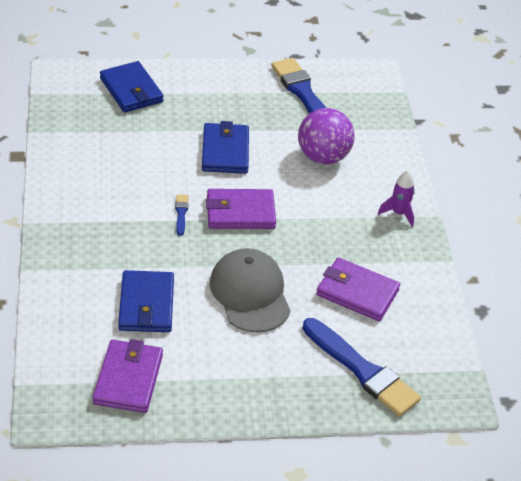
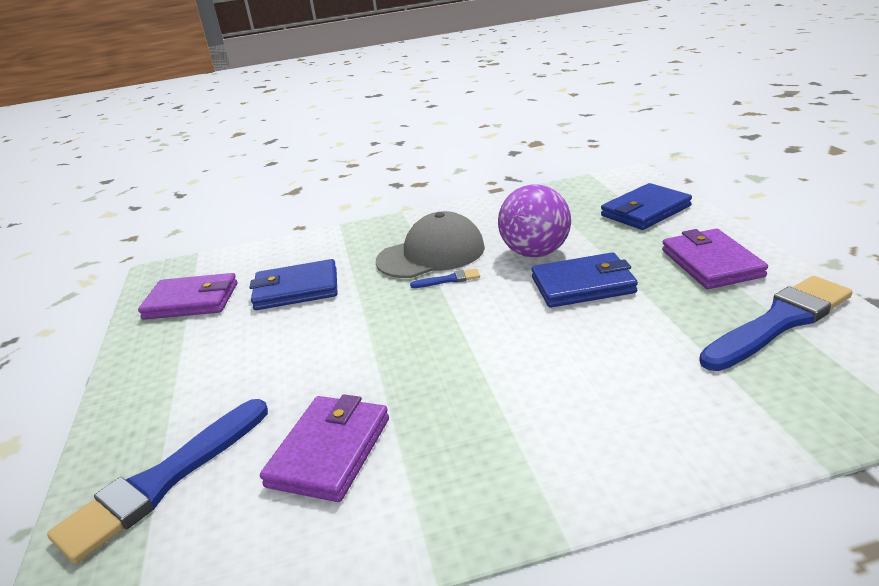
camera: 90 degrees right, 15 degrees down
(240, 212) = (468, 317): purple wallet -> purple wallet (711, 263)
(250, 293) = (319, 352): grey cap -> grey cap (431, 254)
(323, 157) = (637, 366): purple ball -> purple ball (535, 253)
(398, 213) = (543, 477): purple rocket -> none

